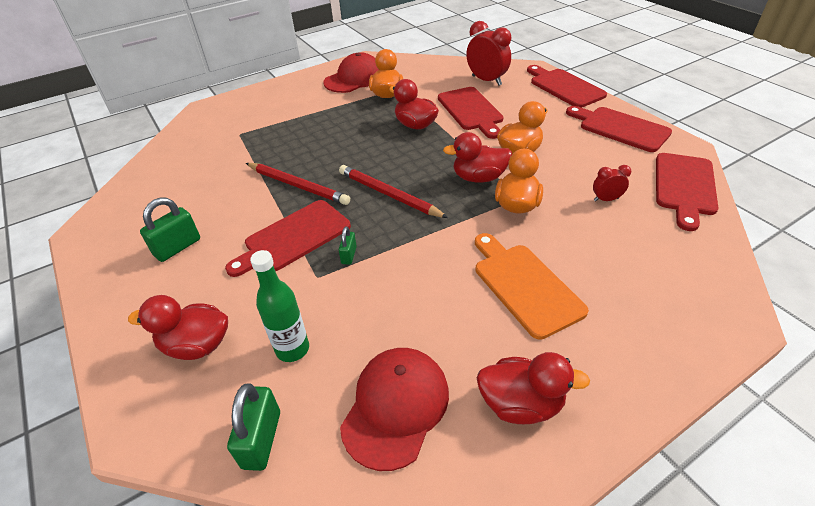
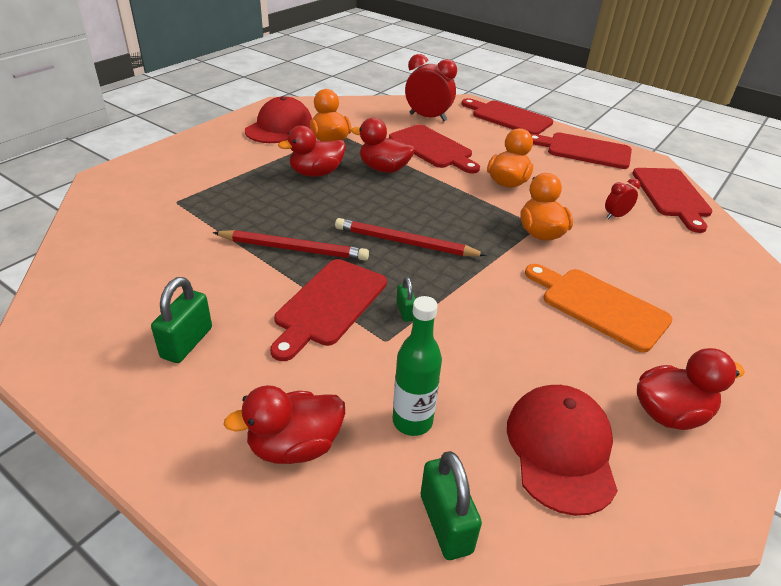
camera: 25 degrees left, 5 degrees down
(478, 178) = (486, 213): red duck -> red duck (316, 173)

